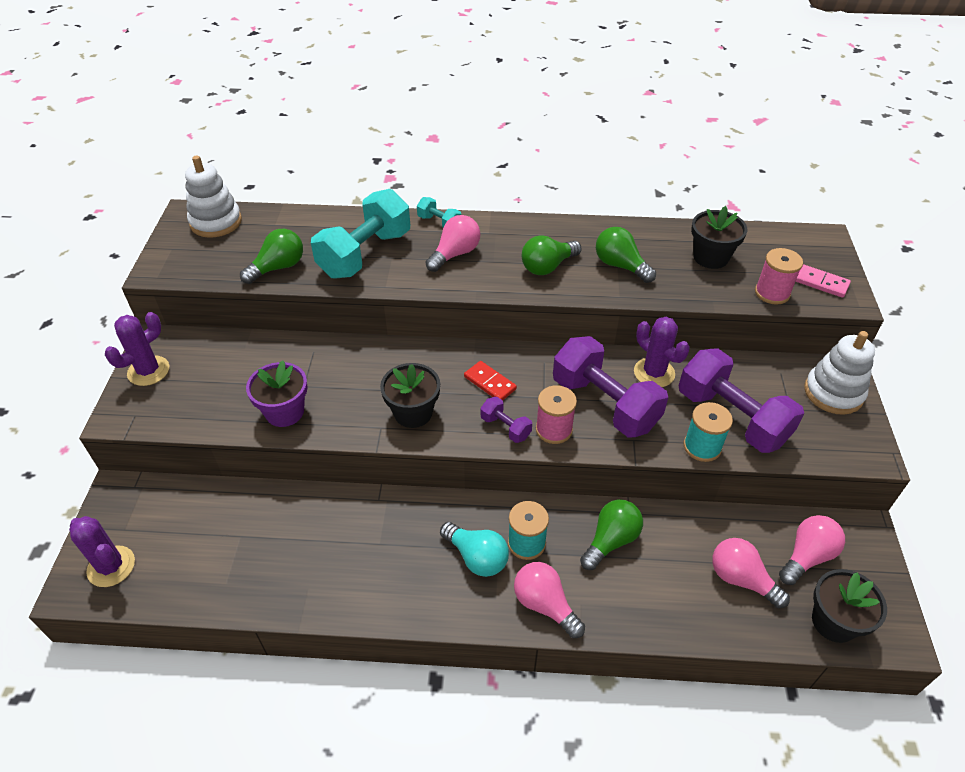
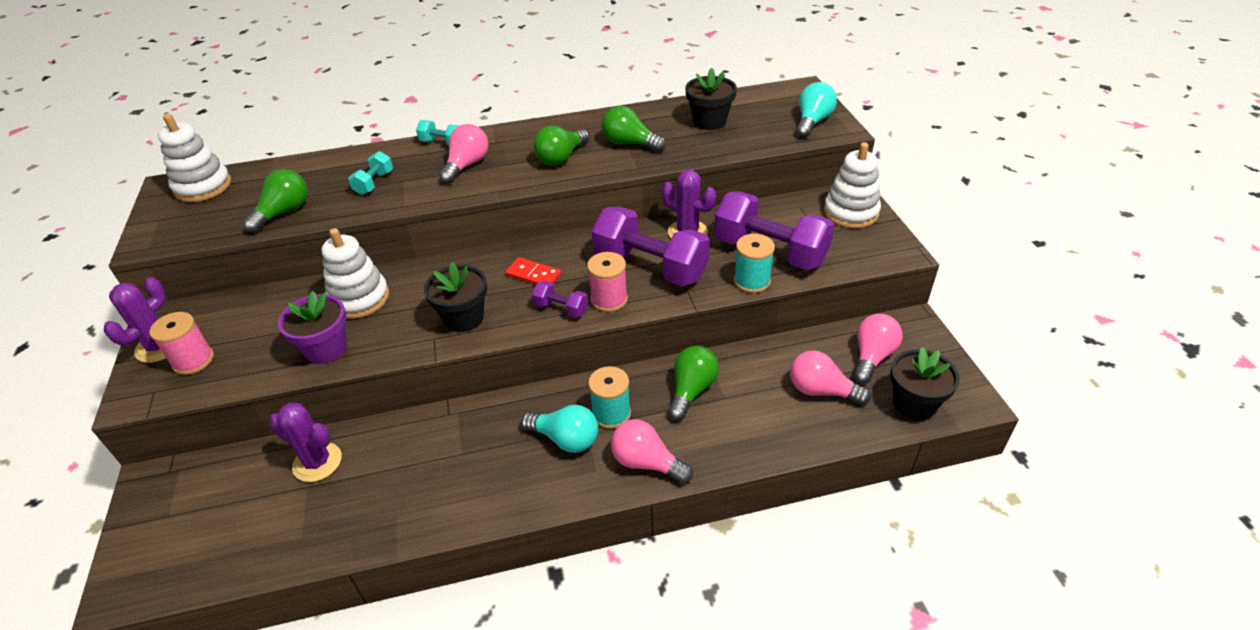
camera: 15 degrees left, 5 degrees down
(111, 566) = (161, 557): purple cactus -> purple cactus (317, 462)
(326, 367) = (359, 299): none -> white stacking toy
(365, 254) = (374, 183): turquoise dumbbell -> turquoise dumbbell, size x0.45
(772, 293) = (773, 137): pink spool -> pink spool (193, 360)
(821, 283) = (812, 122): pink domino -> turquoise light bulb

